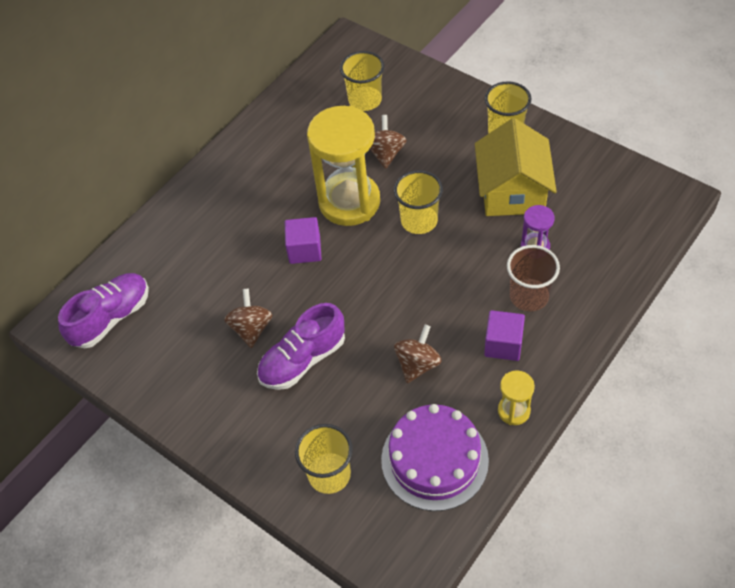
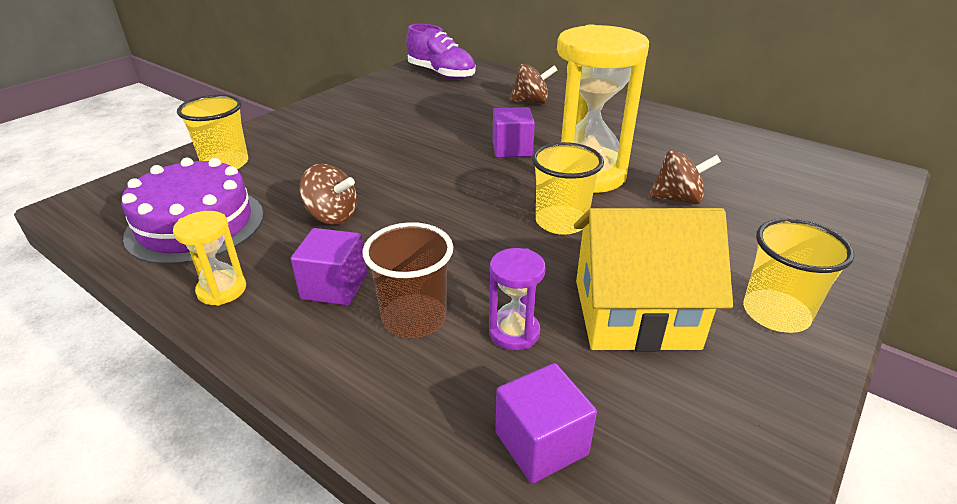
camera: 85 degrees right, 20 degrees down
(251, 328) = (414, 125): brown spinning top -> brown spinning top (531, 102)
(303, 360) = (367, 150): purple shoe -> none
(365, 100) = (771, 184): yellow cup -> none
(608, 236) = (541, 443): none -> purple cube

